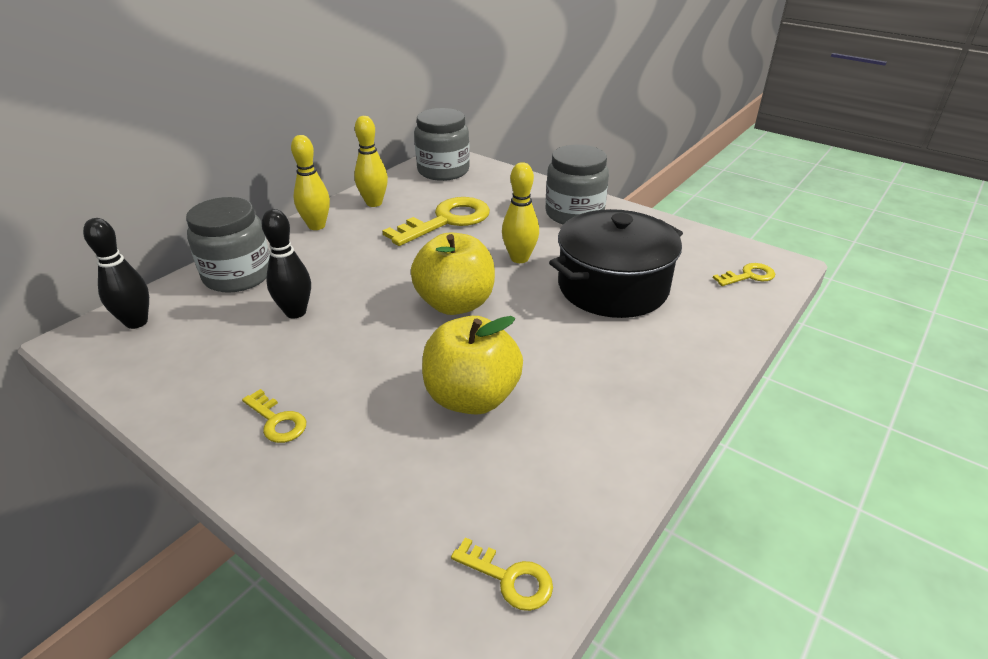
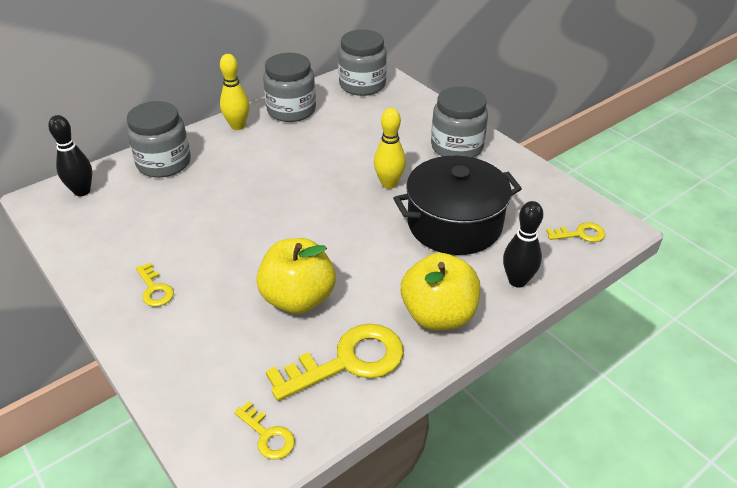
camera: 15 degrees right, 5 degrees up
(295, 312) = (196, 203): black bowling pin -> black bowling pin (517, 281)
(374, 203) = (291, 110): yellow bowling pin -> grey jar
(447, 220) = (344, 137): yellow key -> yellow key (348, 361)
(455, 304) = (319, 217): yellow apple -> yellow apple (438, 315)

